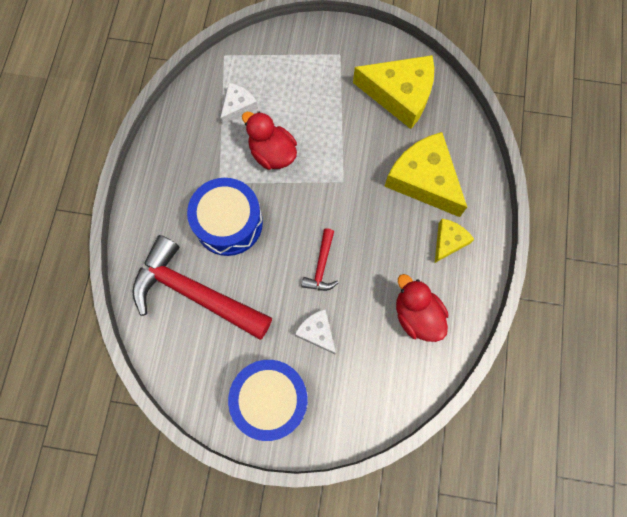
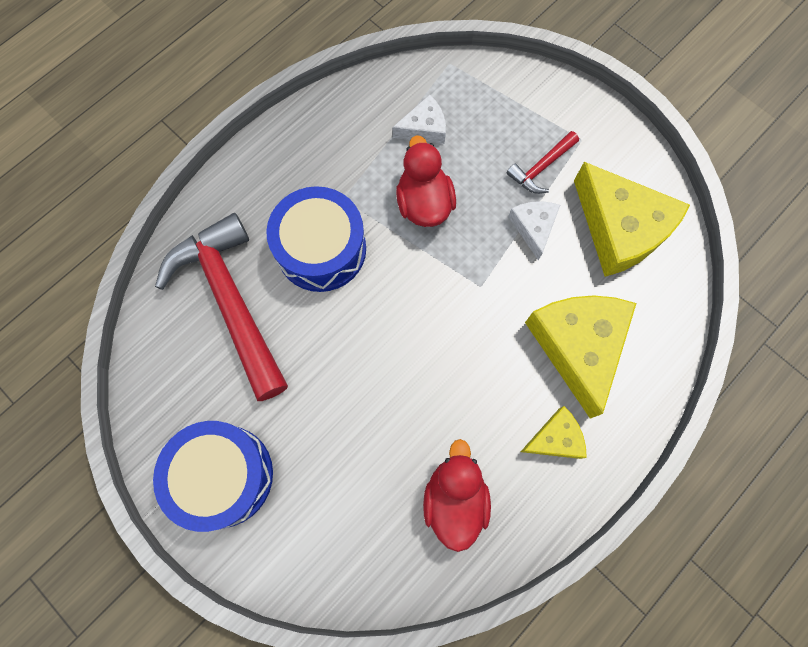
camera: 35 degrees right, 0 degrees up
(317, 332) = (328, 436): white cheese -> white cheese (533, 227)
(321, 266) = (386, 365): red hammer -> red hammer (541, 168)

